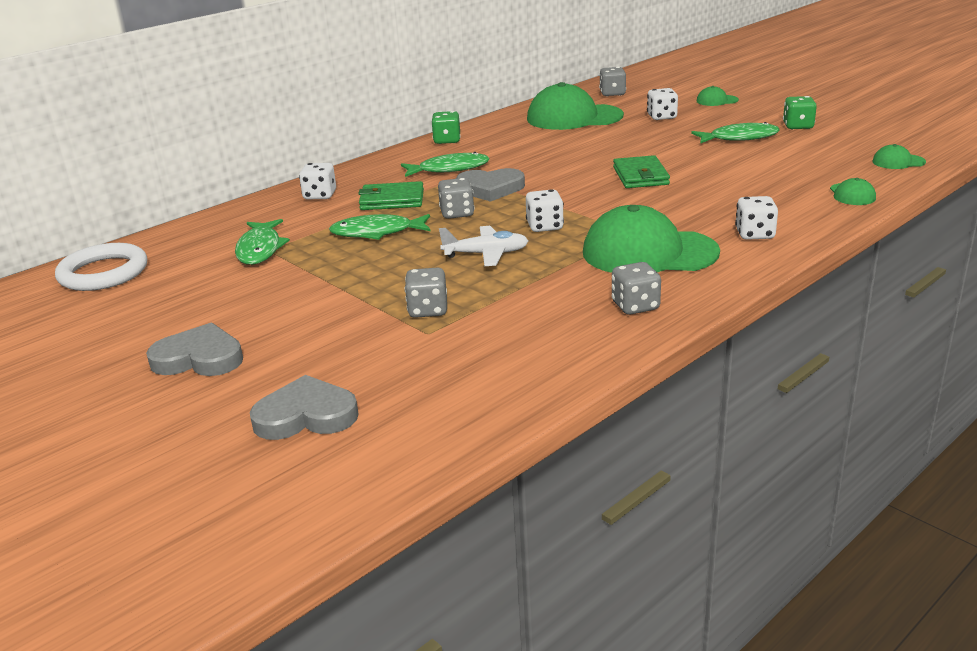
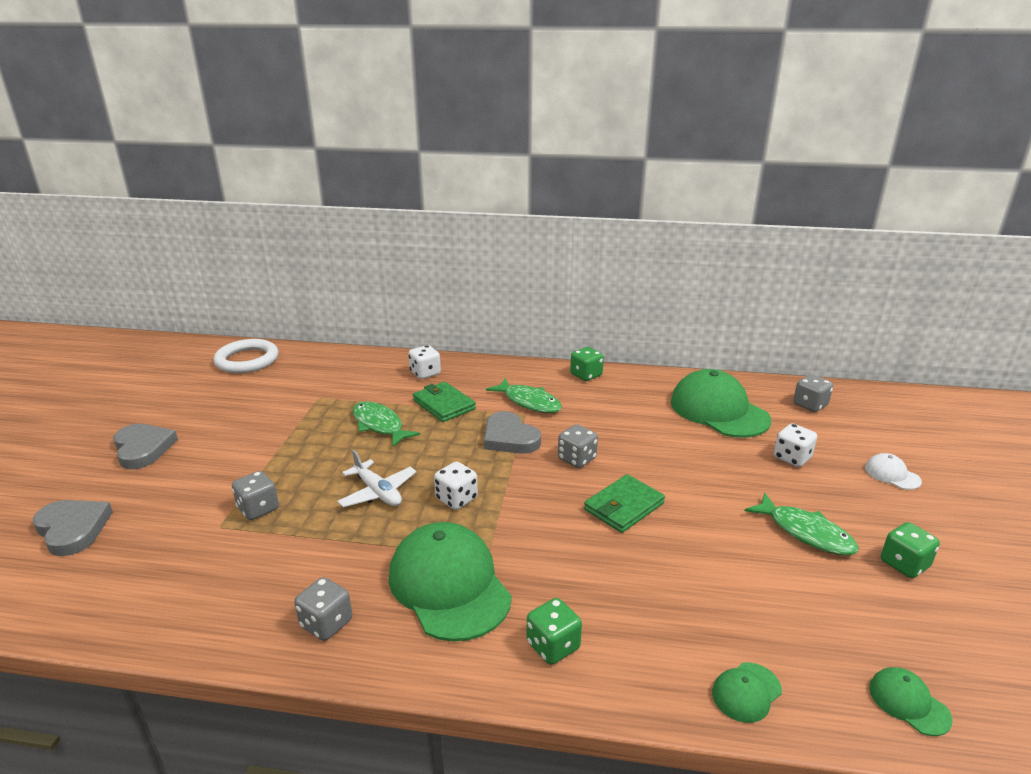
camera: 50 degrees right, 0 degrees up
(260, 249) = (317, 394): green fish -> none
(457, 213) = (445, 444): grey dice -> grey dice (577, 459)
(717, 100) = (892, 474): green cap -> white cap
(754, 234) = (553, 646): white dice -> green dice

